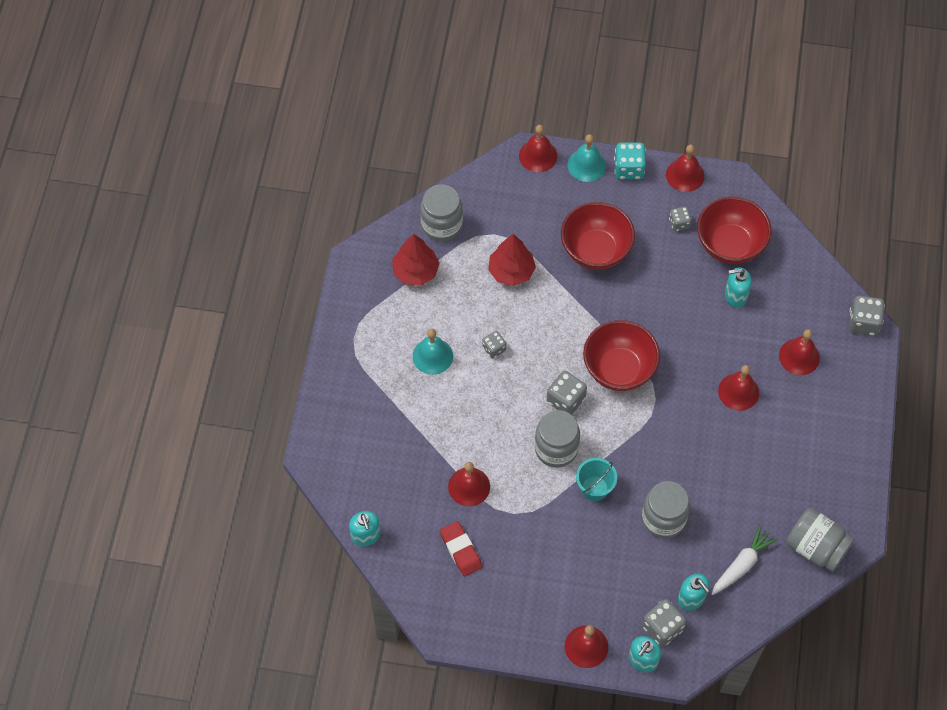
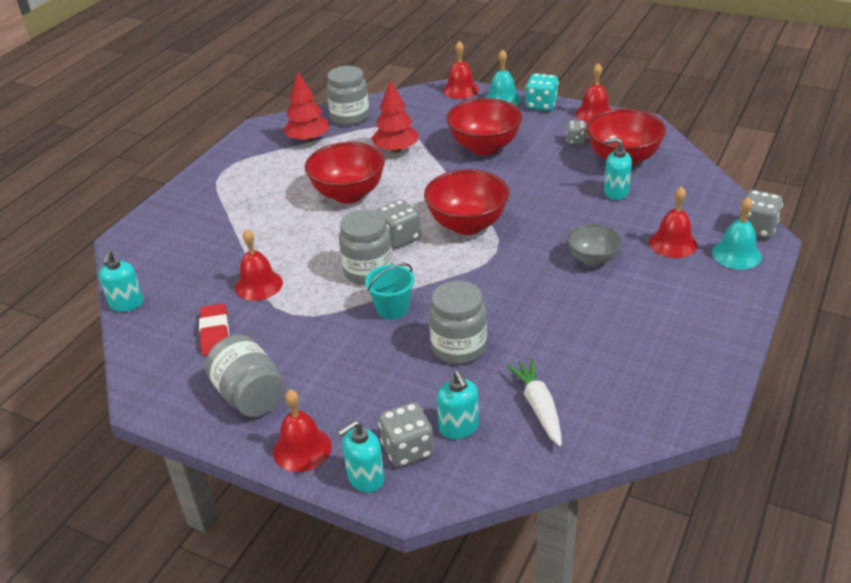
camera: 20 degrees right, 25 degrees down
(432, 356) = (286, 191): turquoise bell -> turquoise bell (736, 254)
(494, 349) = (348, 194): grey dice -> red bowl
(738, 391) = (592, 259): red bell -> grey bowl
(742, 564) = (538, 407): white carrot -> white carrot turned 75 degrees counterclockwise
(815, 547) = (642, 408): grey jar -> grey jar (250, 396)

